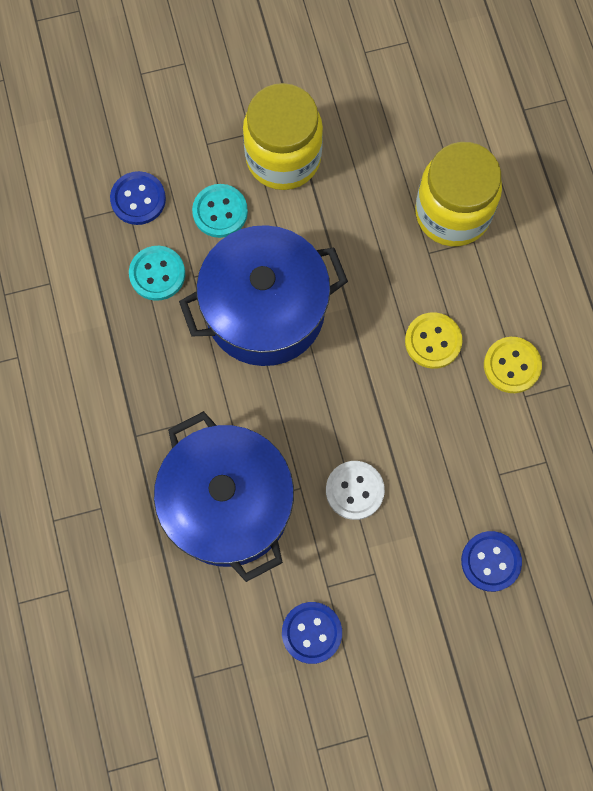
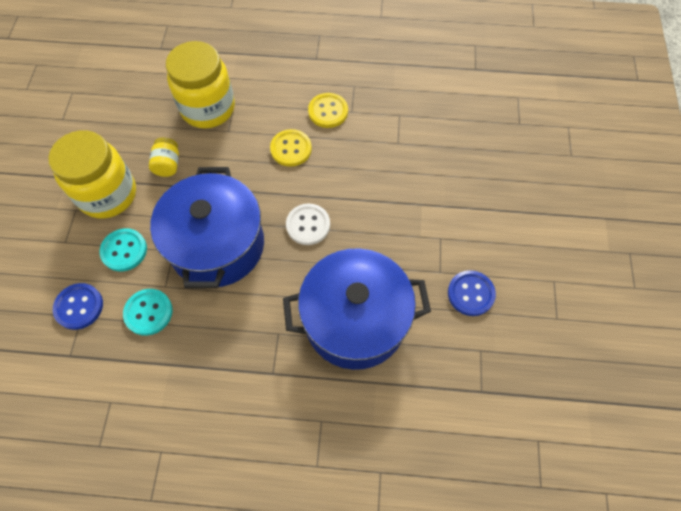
camera: 70 degrees left, 10 degrees down
(350, 205) = (168, 165): none -> yellow jar
(354, 490) = (376, 231): white button -> white button (308, 225)
(490, 561) = (454, 167): blue button -> none

